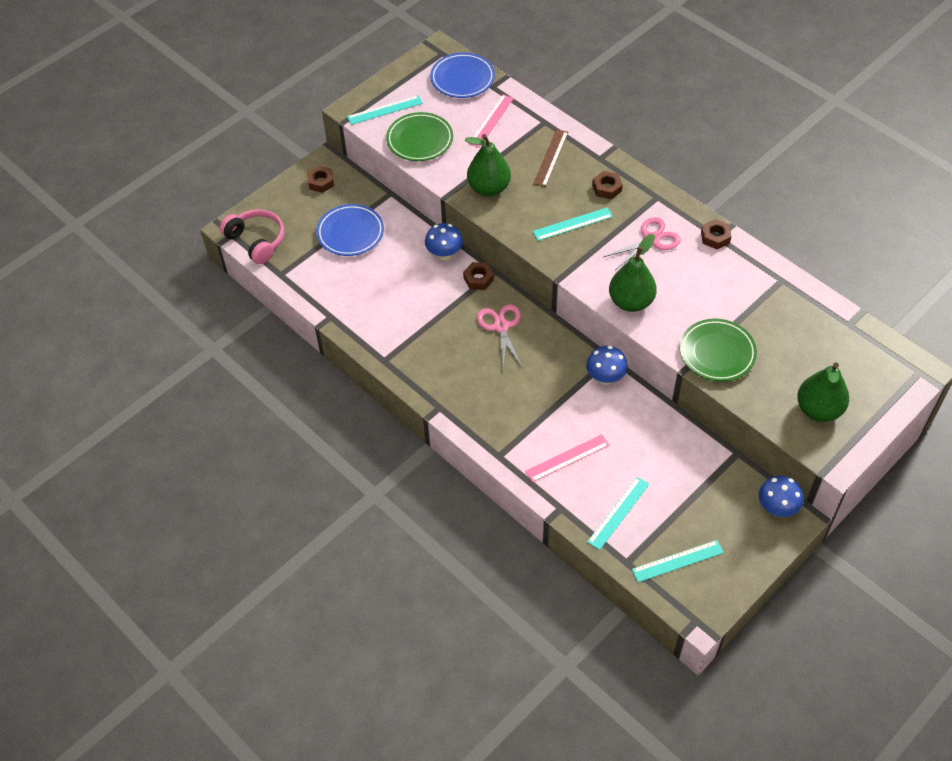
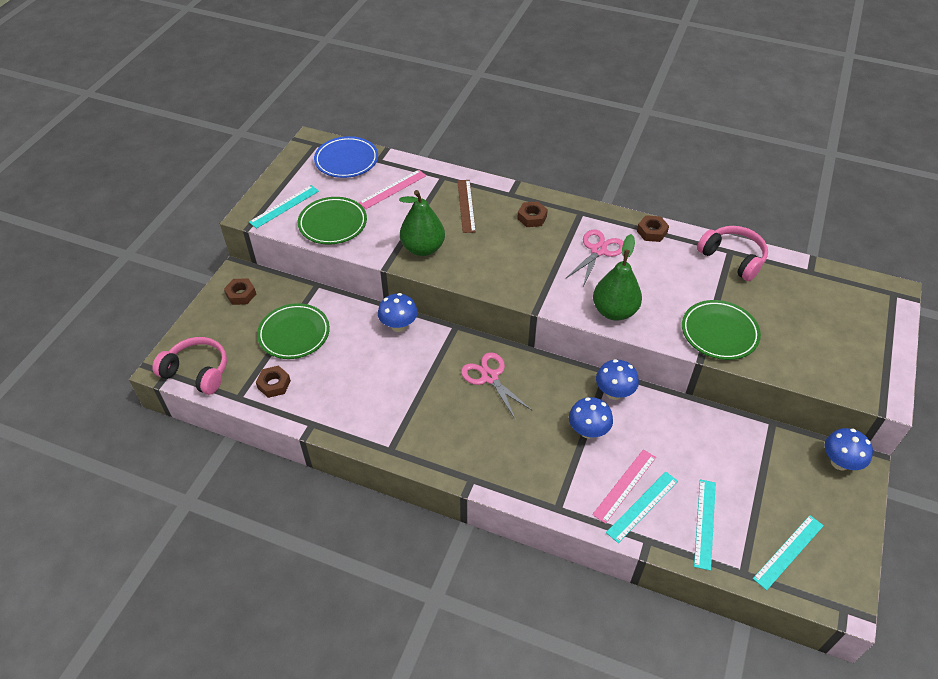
camera: 25 degrees left, 5 degrees down
(350, 233) = (294, 334): blue plate -> green plate
(478, 279) = (444, 338): brown nut -> brown nut (274, 384)
(491, 120) = (392, 189): pink ruler -> pink ruler turned 45 degrees clockwise
(562, 402) = (588, 431): none -> blue mushroom
(573, 224) = (520, 257): turquoise ruler -> turquoise ruler (642, 506)
(779, 287) = (732, 258): none -> pink headphones
(818, 410) = (838, 355): green pear -> none

